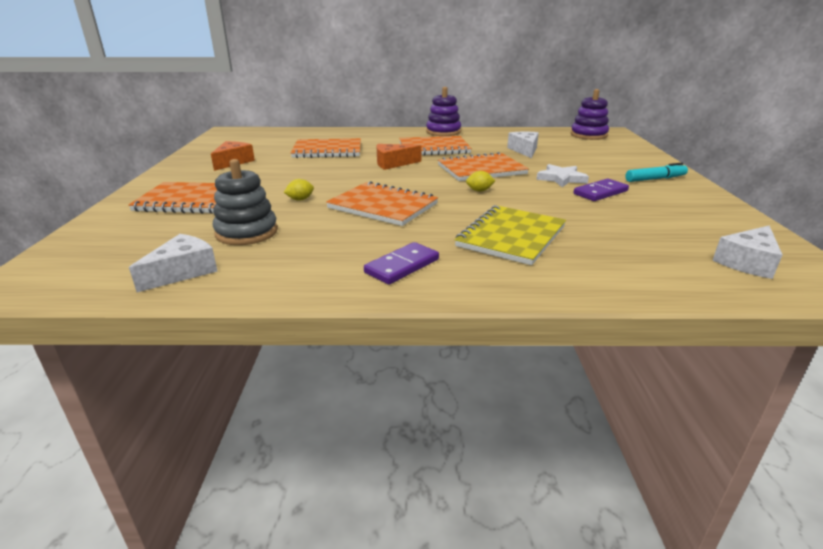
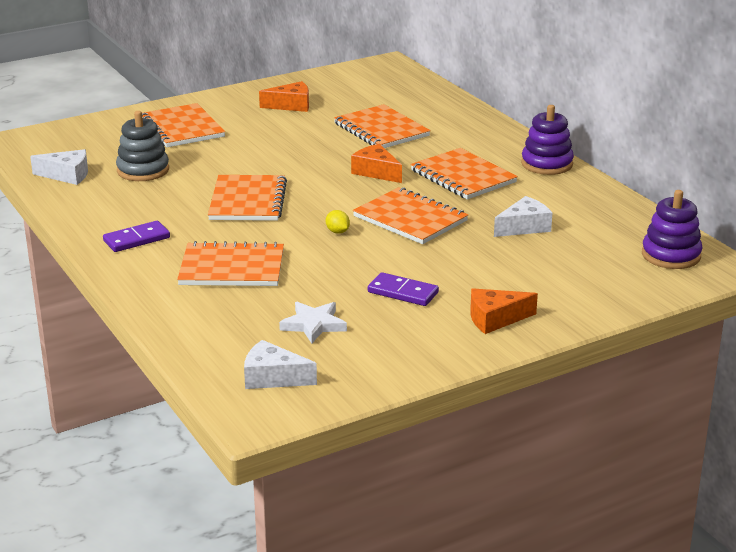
camera: 60 degrees right, 0 degrees up
(300, 199) = (227, 165): yellow lemon -> none
(402, 266) = (136, 239): purple domino -> purple domino turned 45 degrees counterclockwise
(511, 236) = (232, 268): yellow notebook -> orange notebook
(561, 179) = (429, 265): white star -> white star (313, 325)
(655, 179) = (495, 319): turquoise marker -> orange cheese

